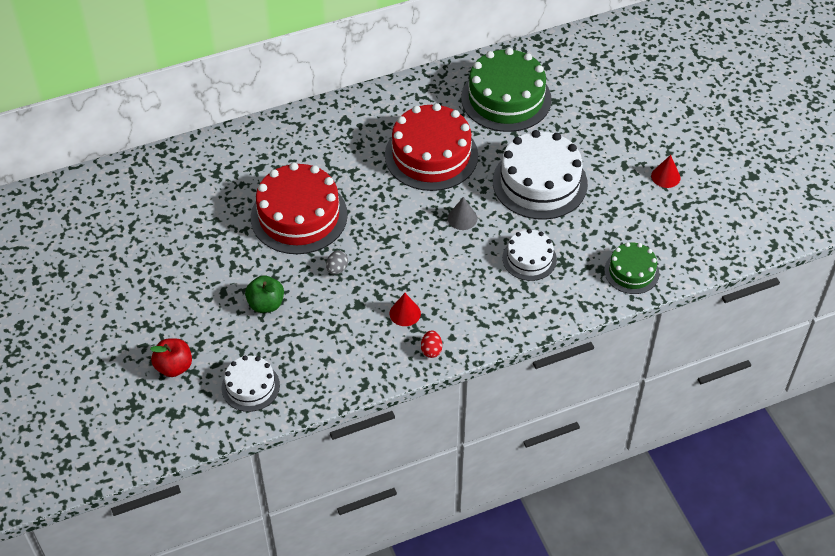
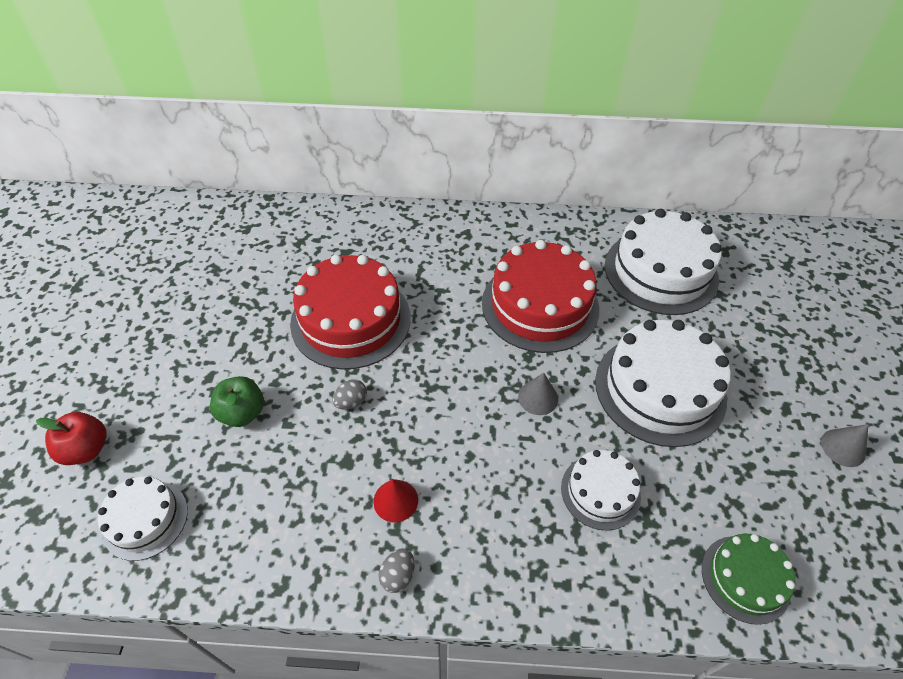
camera: 25 degrees right, 0 degrees up
(431, 350) = (398, 575): red egg -> grey egg
(506, 98) = (660, 272): green cake -> white cake
(665, 176) = (843, 447): red cone -> grey cone

